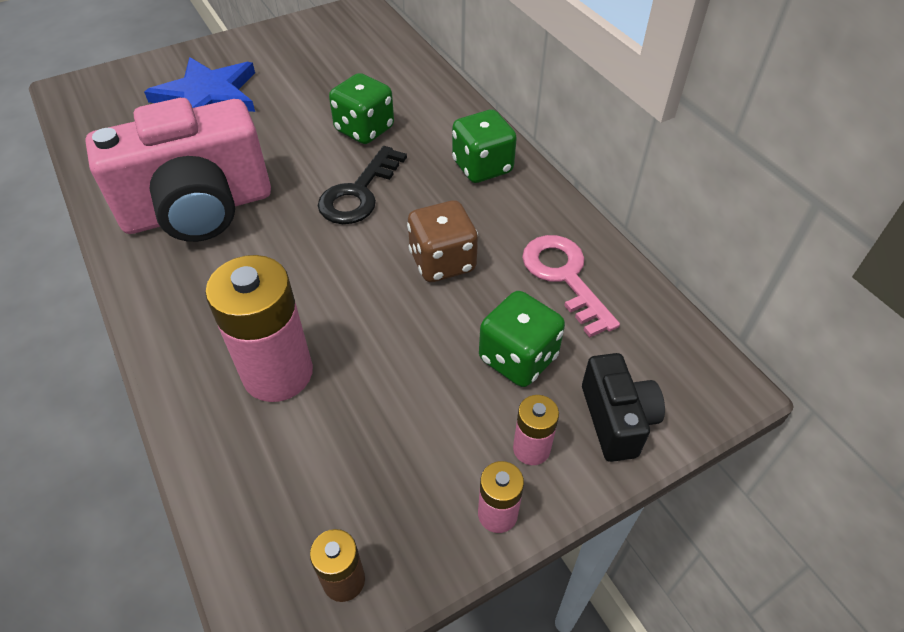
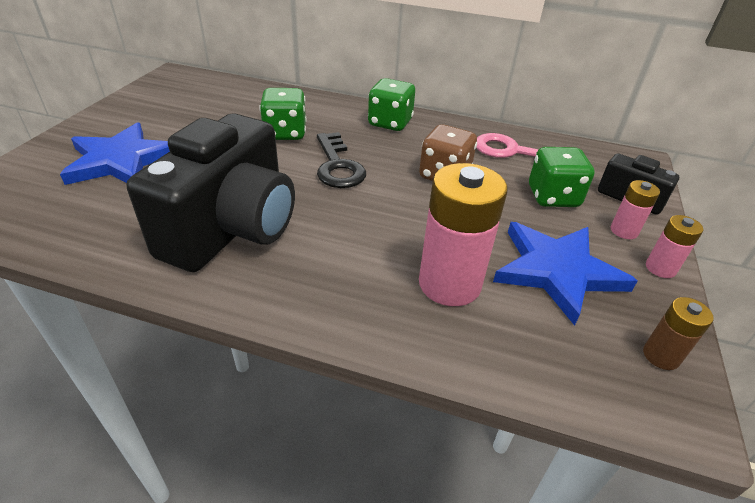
camera: 45 degrees left, 10 degrees down
(199, 210) = (232, 228): pink camera -> black camera
(387, 433) = (557, 271): none -> blue star

